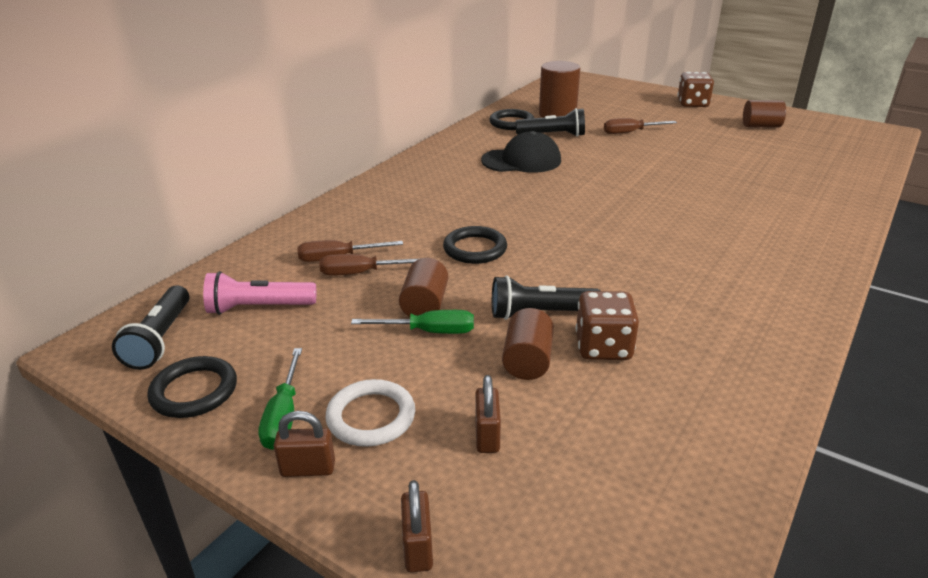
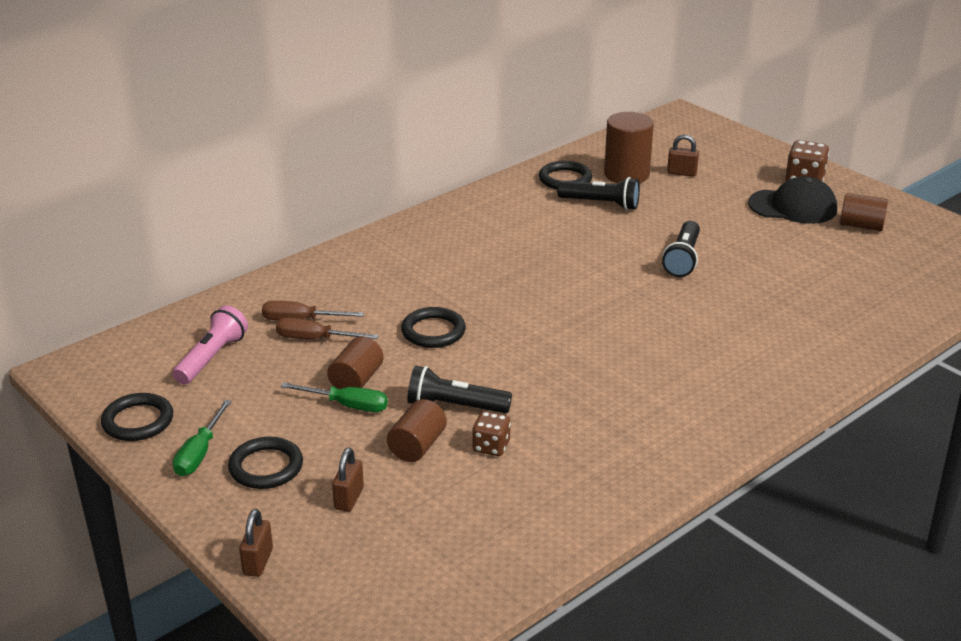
camera: 15 degrees right, 0 degrees up
(160, 339) = (123, 372): black flashlight -> black flashlight (682, 259)
(259, 308) = (212, 358): pink flashlight -> pink flashlight turned 105 degrees clockwise
(308, 469) = (203, 495): brown padlock -> brown padlock (681, 173)
(371, 417) = (266, 467): white ring -> black ring
(521, 160) = (544, 233): black cap -> black cap (793, 207)
(603, 347) = (491, 446): brown dice -> brown dice, size x0.67
(630, 132) = (694, 213): brown screwdriver -> none

